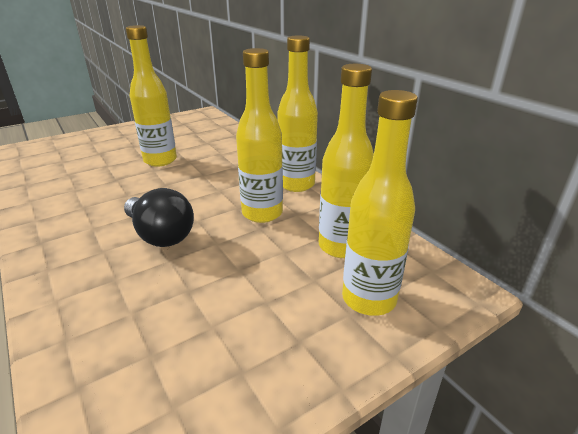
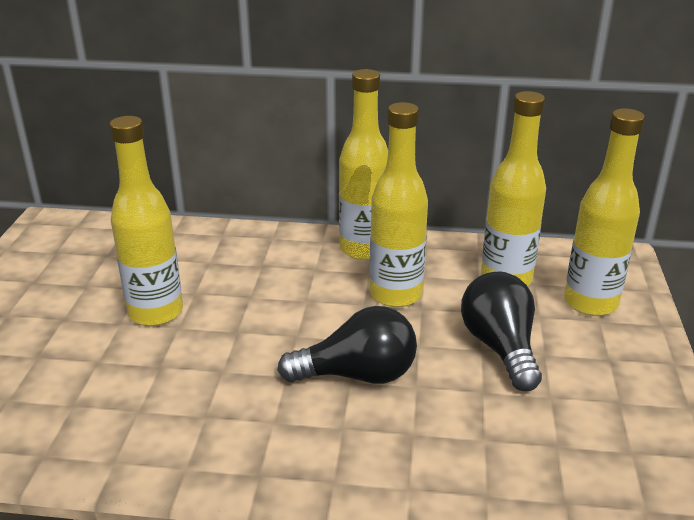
camera: 50 degrees left, 0 degrees up
(250, 277) = (500, 347): none -> black light bulb

